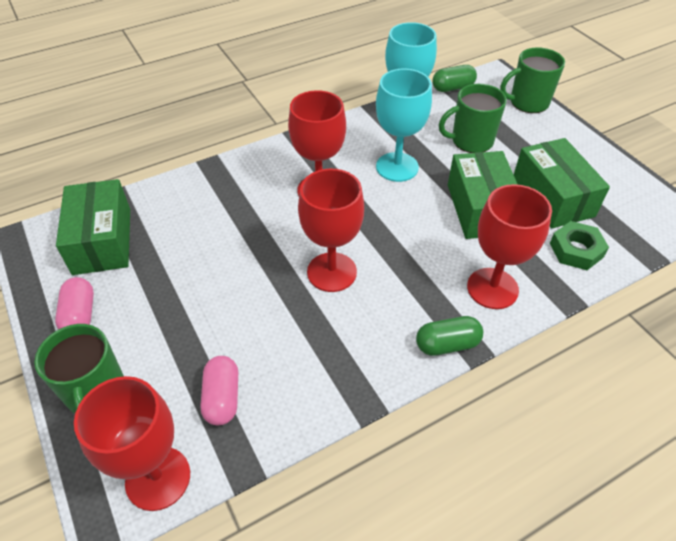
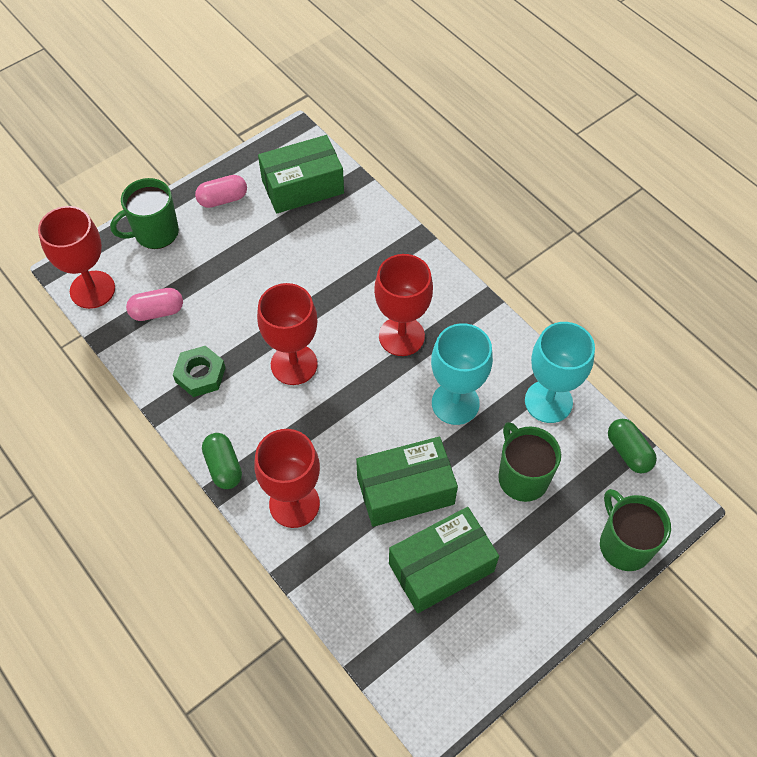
camera: 80 degrees right, 10 degrees up
(576, 250) = (360, 588): green nut -> green nut (200, 374)

